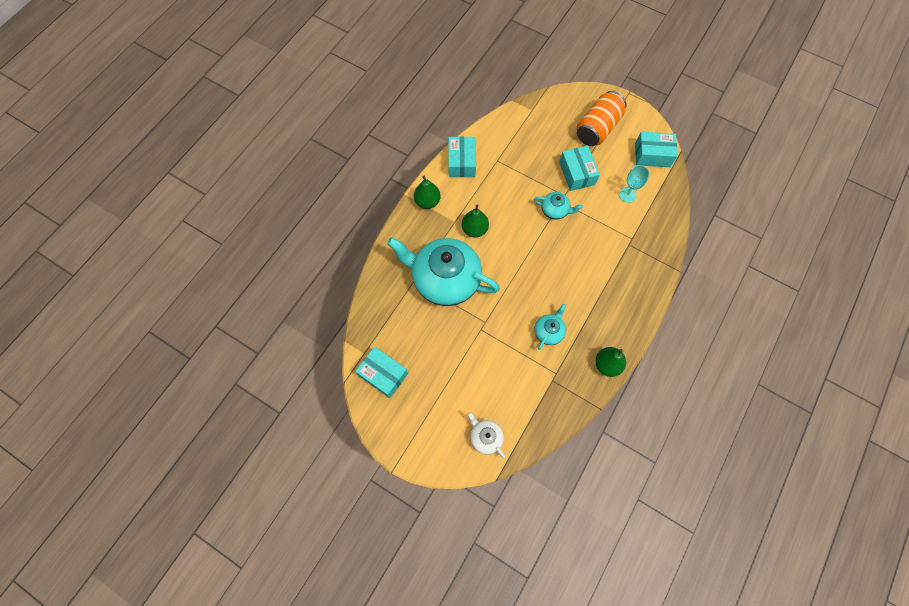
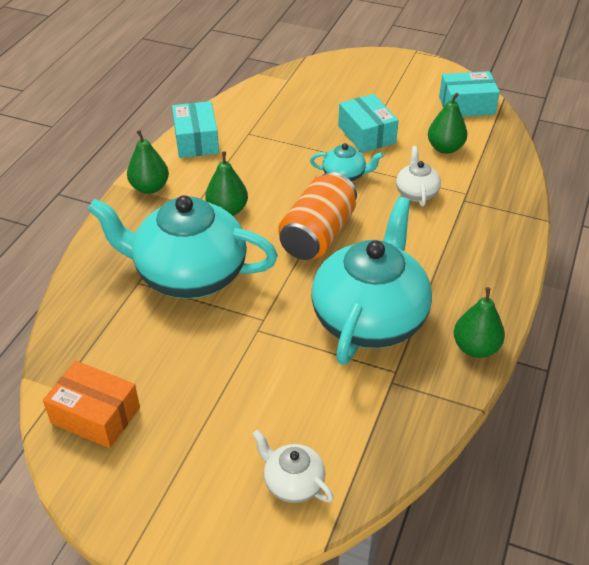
camera: 10 degrees left, 25 degrees down
(383, 374) = (95, 415): turquoise box -> orange box
(549, 331) = (370, 318): turquoise teapot -> turquoise teapot, size x2.27
(597, 128) = (383, 88): orange can -> orange can (317, 235)
(599, 233) = (416, 193): none -> white teapot
(627, 195) = (445, 148): turquoise goblet -> green pear

